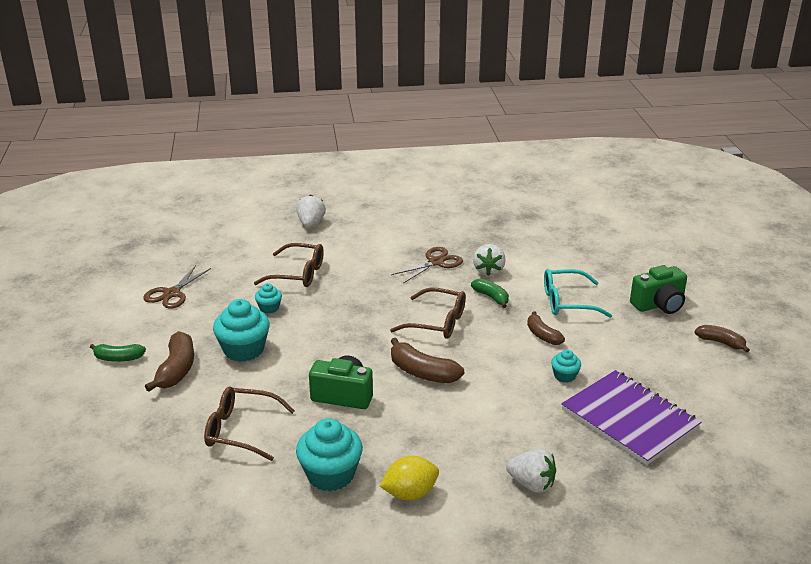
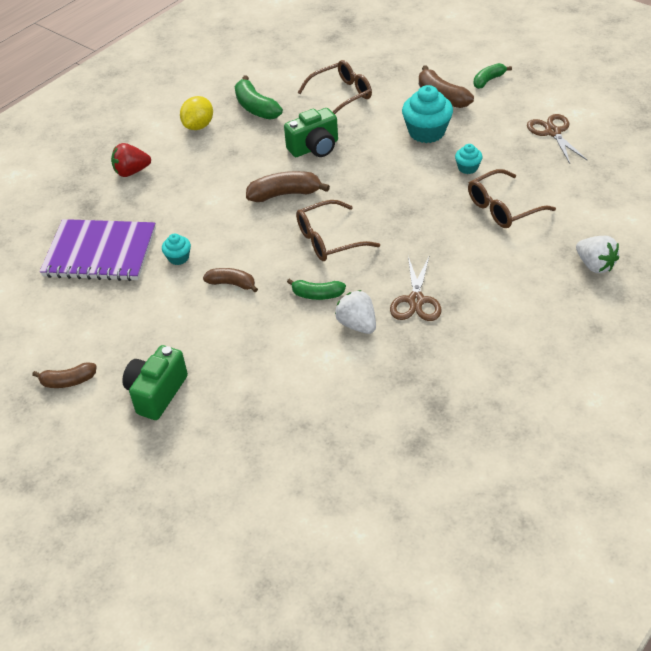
camera: 140 degrees right, 15 degrees up
(330, 475) = (256, 108): turquoise cupcake -> green banana
(531, 484) = (132, 172): white strawberry -> red strawberry
(568, 302) = (245, 336): turquoise glasses -> none

